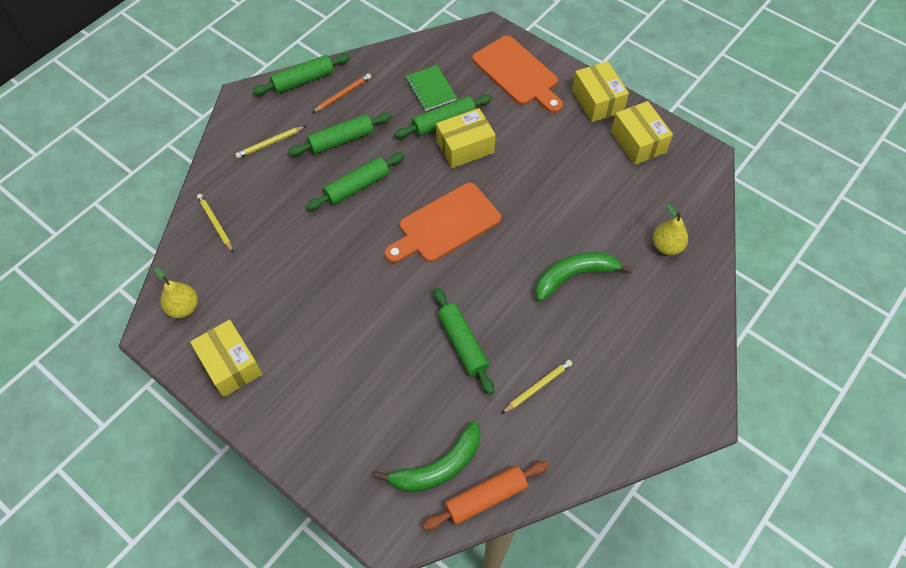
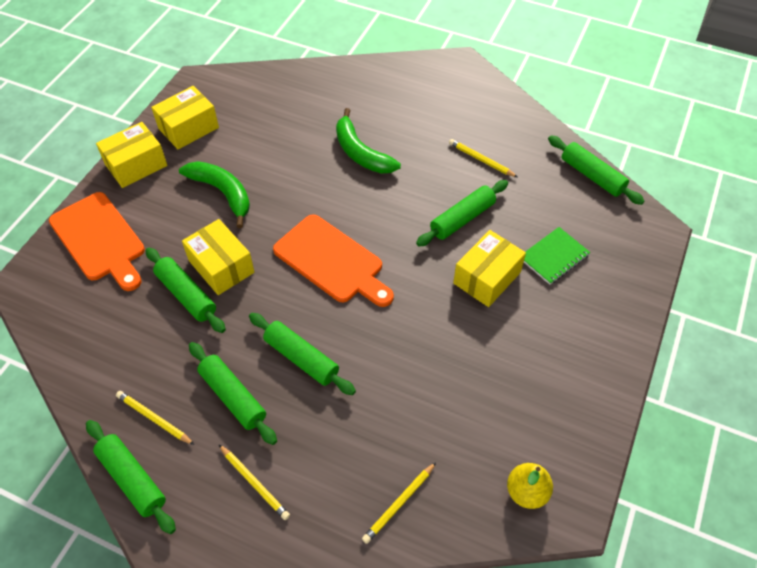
camera: 105 degrees left, 5 degrees down
(230, 365) = (571, 412): yellow box -> yellow box (487, 278)
(343, 94) = (154, 418): orange pencil -> yellow pencil
(431, 89) = (134, 320): green notebook -> green notebook (554, 257)
(439, 466) = (583, 211): green banana -> green banana (222, 192)
(485, 498) = (592, 176): orange rolling pin -> green rolling pin
(517, 73) = (99, 239): orange cutting board -> orange cutting board turned 105 degrees clockwise
(666, 246) = (309, 97): yellow pear -> none

